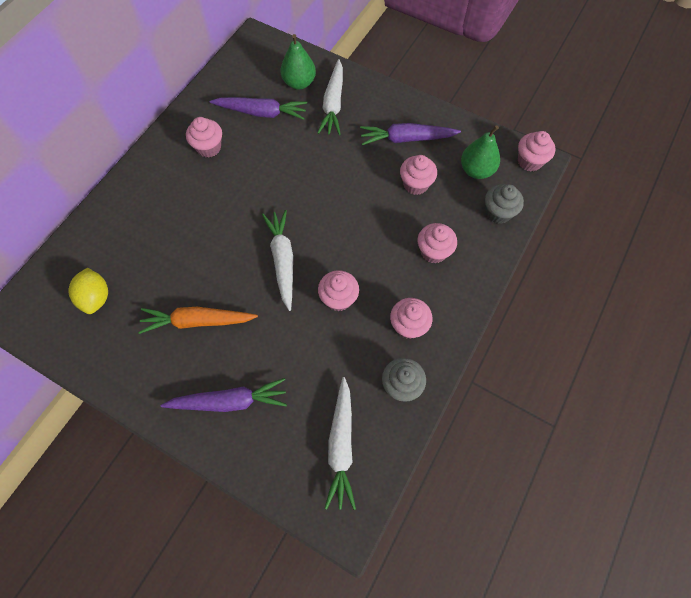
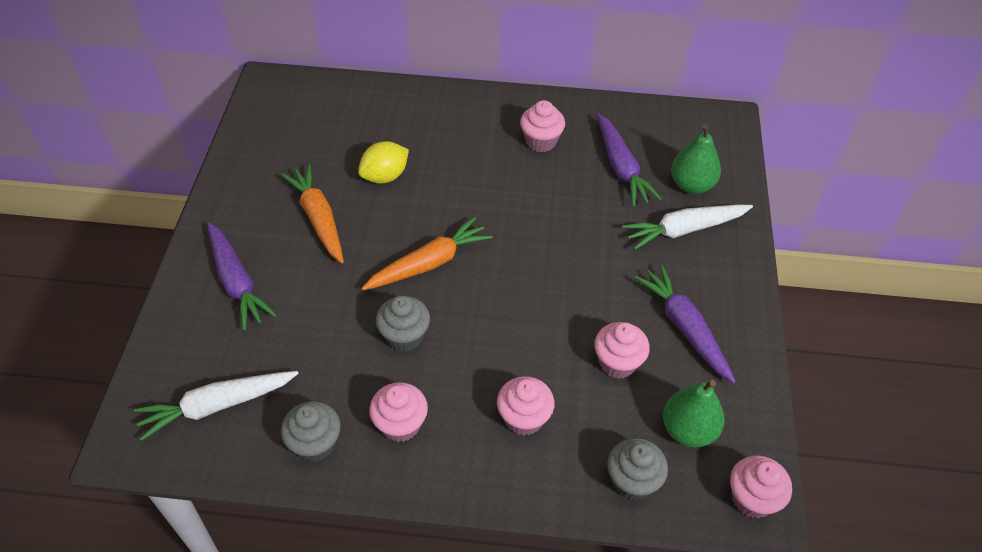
camera: 65 degrees right, 15 degrees down
(96, 297) = (311, 130): yellow lemon -> yellow lemon (385, 176)
(282, 260) = (429, 263): white carrot -> orange carrot
(338, 298) = (404, 336): pink cupcake -> grey cupcake

